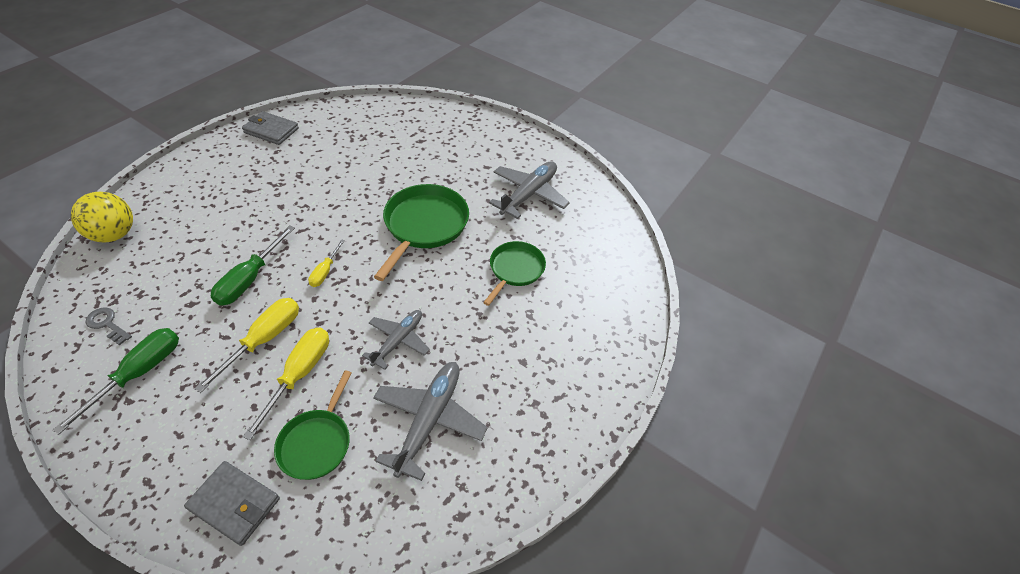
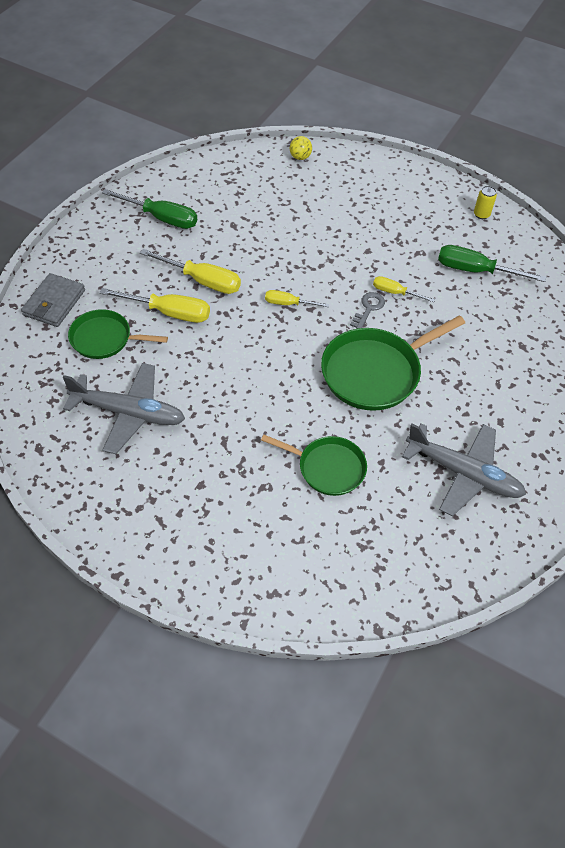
camera: 85 degrees right, 5 degrees up
(107, 324) = (205, 186): grey key -> grey key (368, 308)
(115, 234) = (300, 157): yellow ball -> yellow ball, size x0.51
(250, 279) = (268, 254): green screwdriver -> green screwdriver (475, 271)
(271, 130) = (481, 214): grey wallet -> yellow can
(340, 198) = (395, 292): none -> yellow screwdriver
(398, 341) = (213, 375): grey plane -> none
(424, 225) = (374, 372): green pan -> green pan turned 135 degrees clockwise

